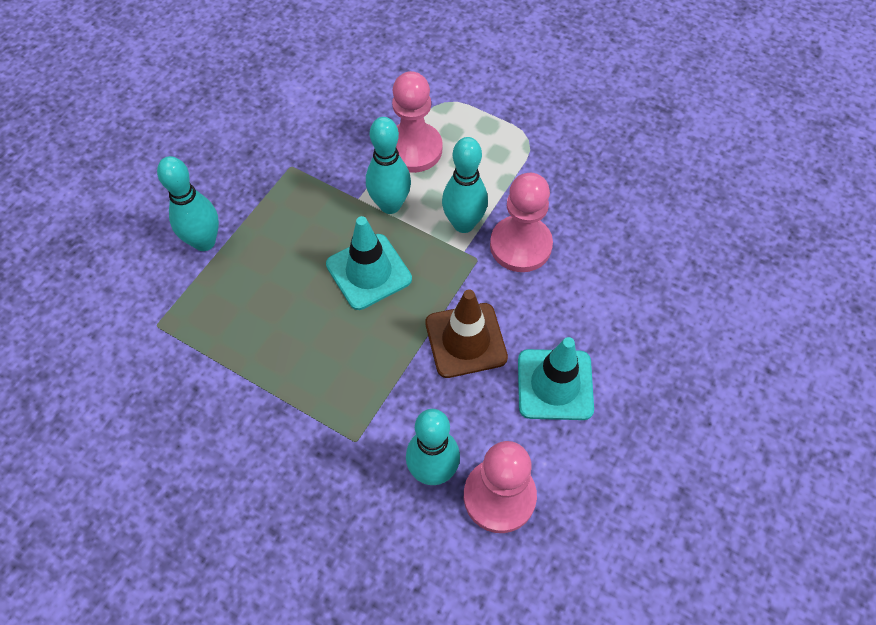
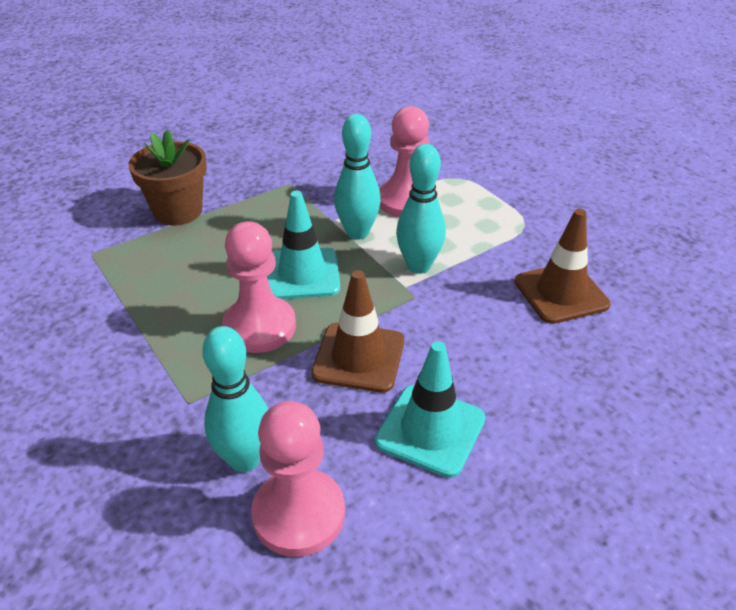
camera: 25 degrees right, 20 degrees down
(204, 242) = (178, 211): turquoise bowling pin -> brown flower pot
(520, 245) = (466, 299): pink pawn -> pink pawn (260, 327)
(591, 209) = (561, 293): none -> brown traffic cone

